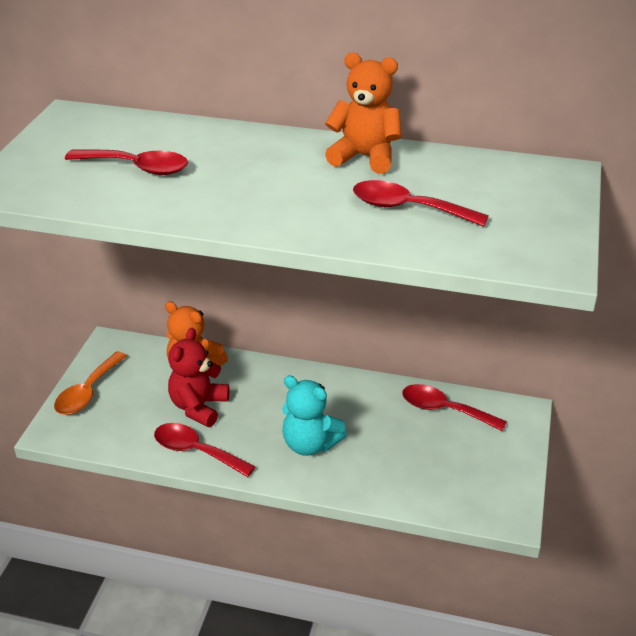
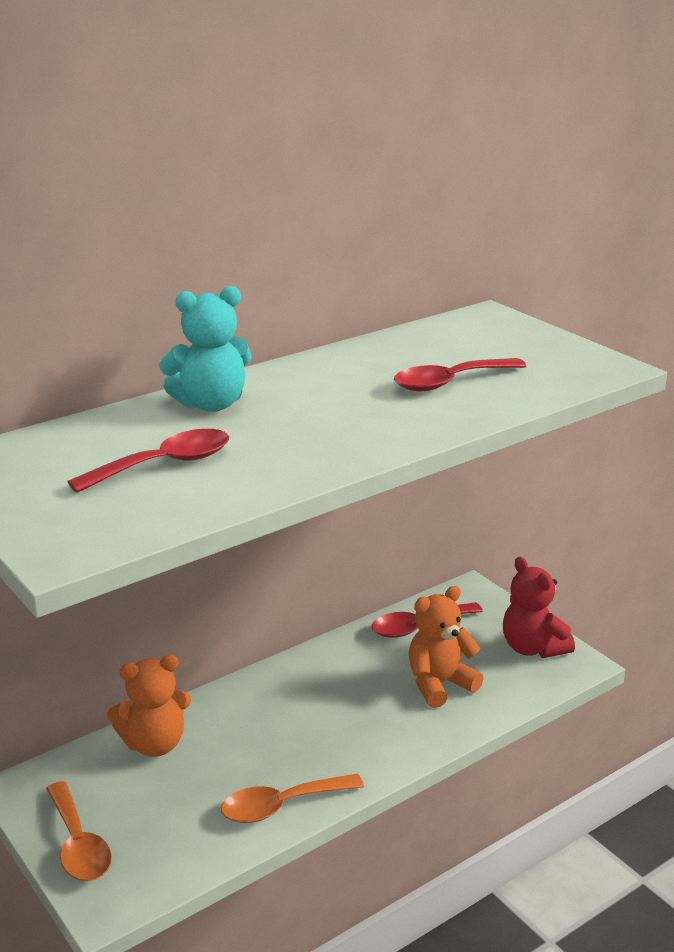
camera: 50 degrees left, 10 degrees down
(196, 451) = (281, 806): red spoon -> orange spoon
(199, 407) = (218, 771): red teddy bear -> red teddy bear (533, 648)
(310, 444) = (365, 725): turquoise teddy bear -> turquoise teddy bear (211, 404)
(365, 157) = (336, 366): orange teddy bear -> orange teddy bear (439, 684)

